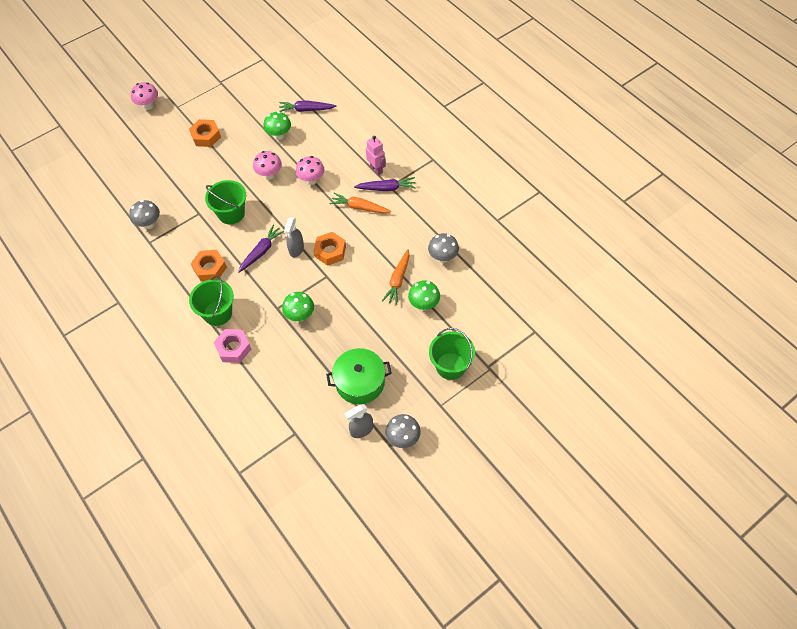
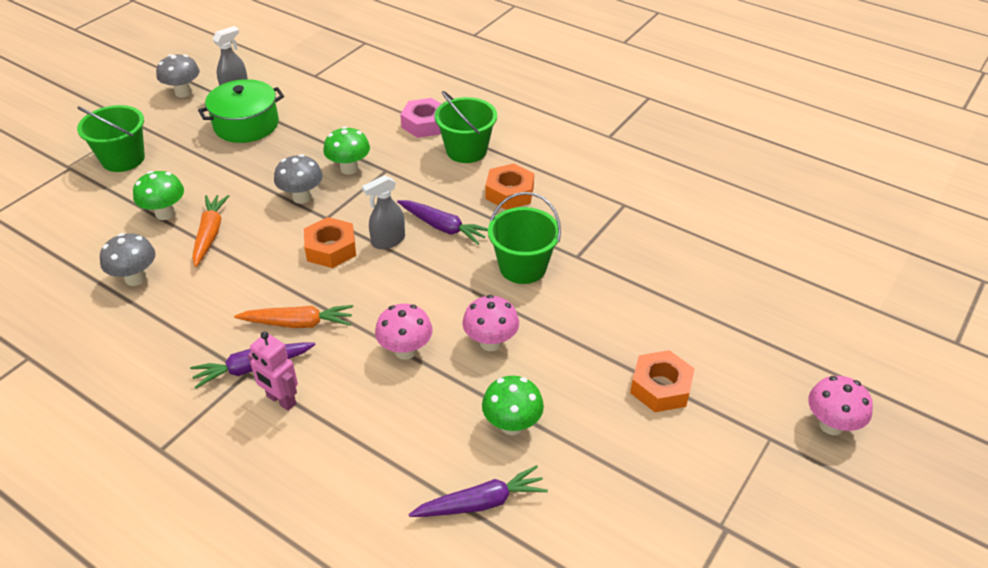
camera: 160 degrees right, 15 degrees down
(149, 224) = (644, 226): grey mushroom -> grey mushroom (302, 197)
(261, 251) = (442, 227): purple carrot -> purple carrot turned 75 degrees counterclockwise
(296, 249) = (388, 241): grey spray bottle -> grey spray bottle turned 120 degrees counterclockwise

